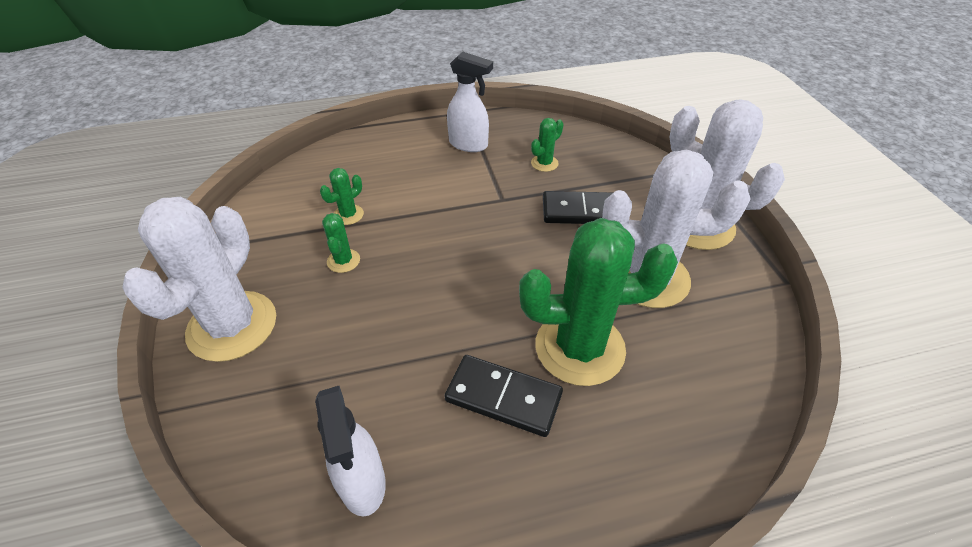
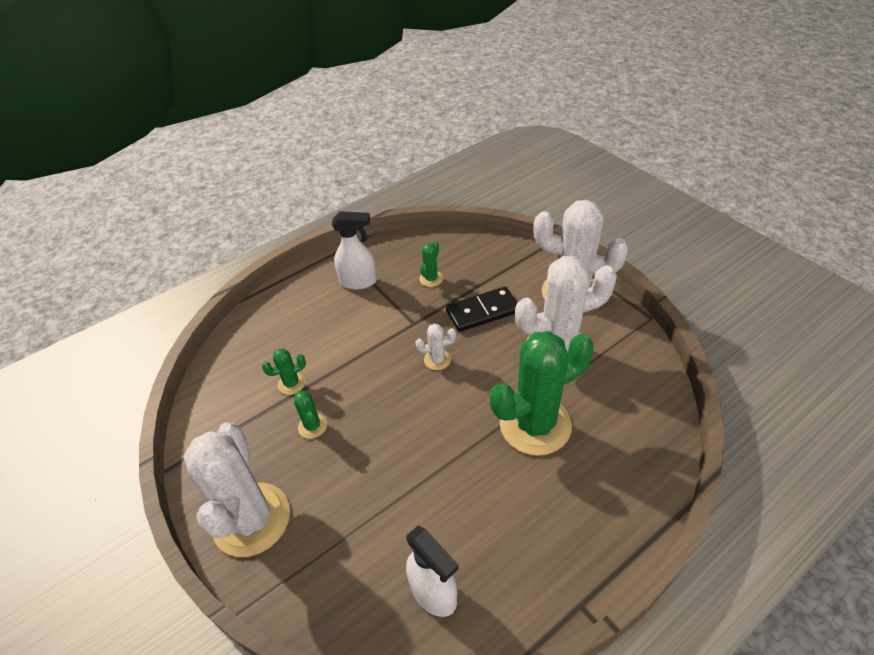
camera: 20 degrees left, 0 degrees up
(348, 215) = (291, 383): green cactus -> green cactus turned 45 degrees clockwise
(503, 397) = (500, 485): black domino -> none
(506, 242) = (437, 360): none -> white cactus

